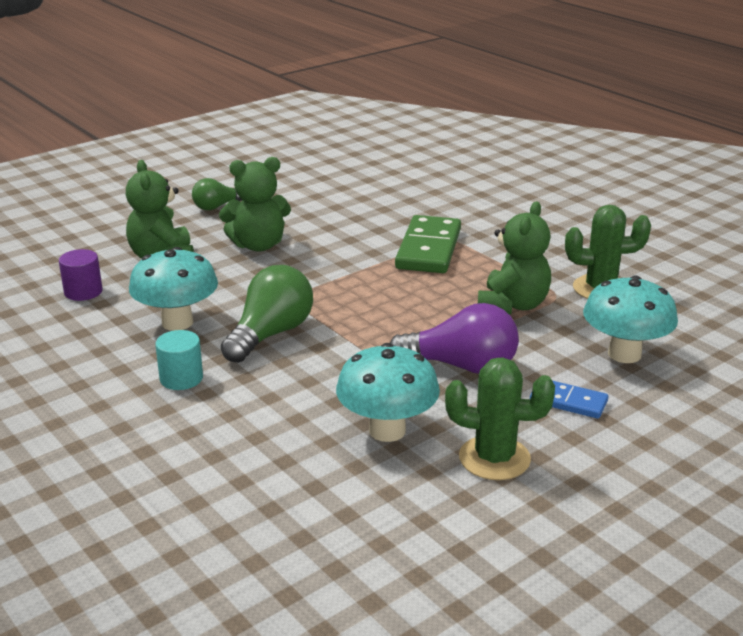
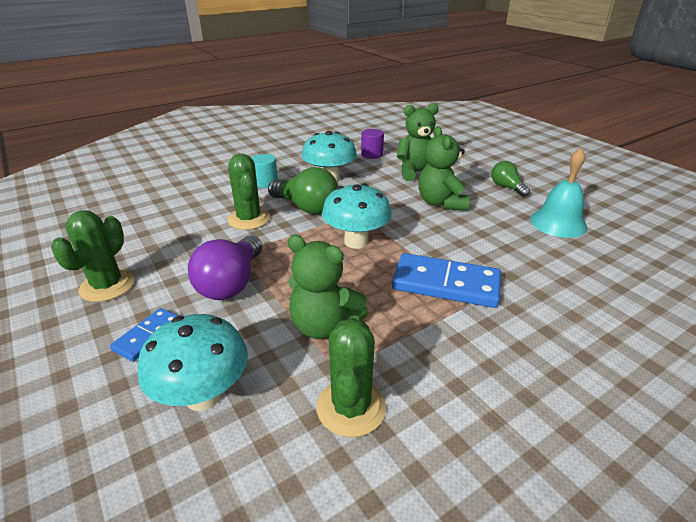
camera: 95 degrees right, 5 degrees up
(304, 190) = (558, 223): none -> turquoise bell
(307, 376) = (249, 219): none -> green cactus
(387, 430) = (170, 245): turquoise mushroom -> turquoise mushroom (356, 241)
(429, 249) = (445, 284): green domino -> blue domino

